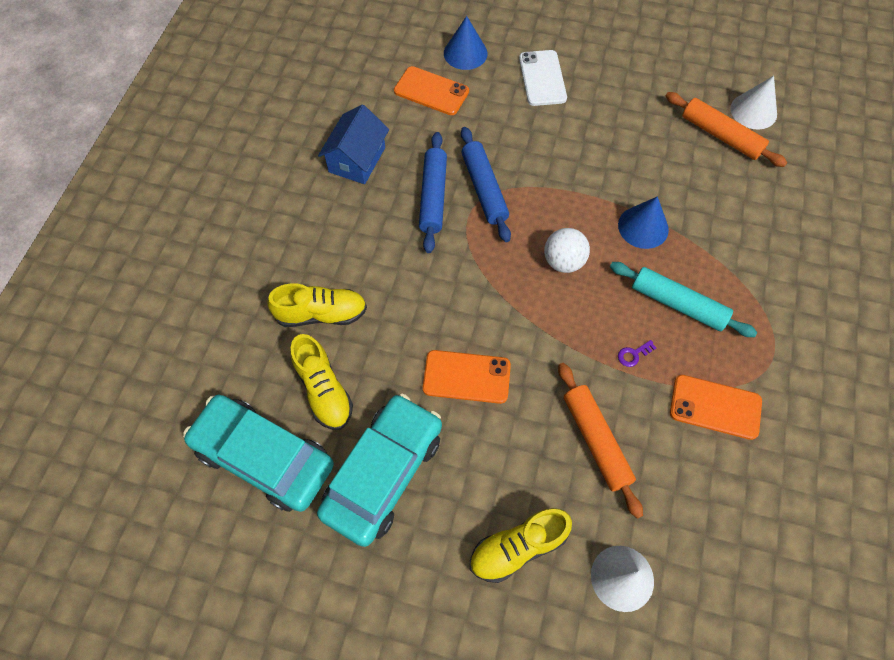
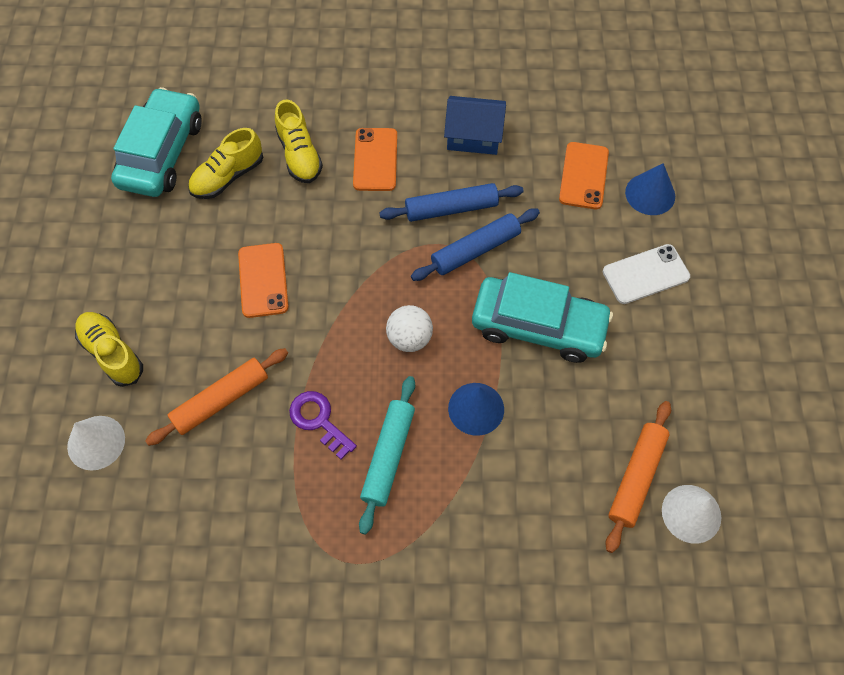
camera: 75 degrees right, 0 degrees up
(383, 473) = (162, 238): turquoise car -> turquoise car (538, 326)
(633, 354) = (319, 420): purple key -> purple key, size x1.92
(715, 407) = (277, 506): orange phone -> orange phone (375, 160)

